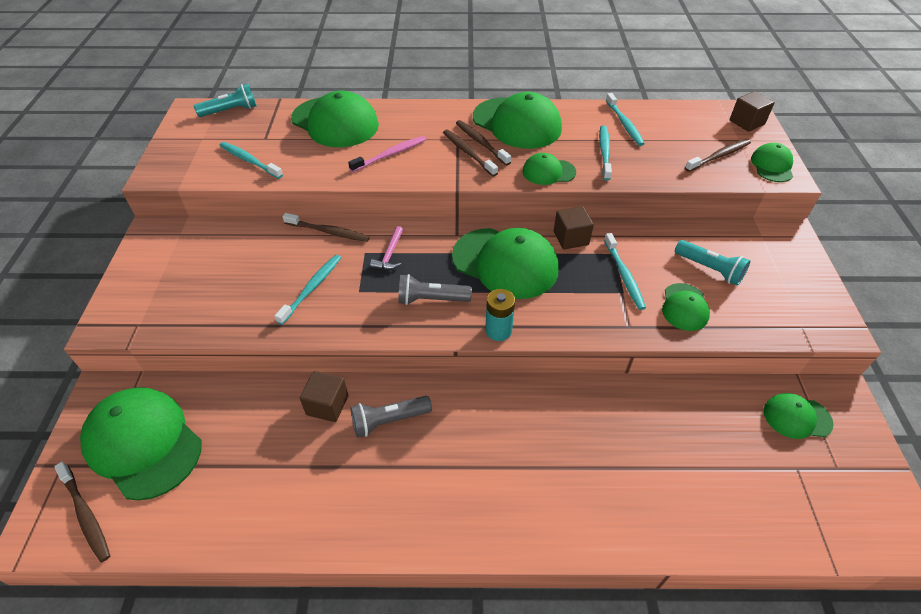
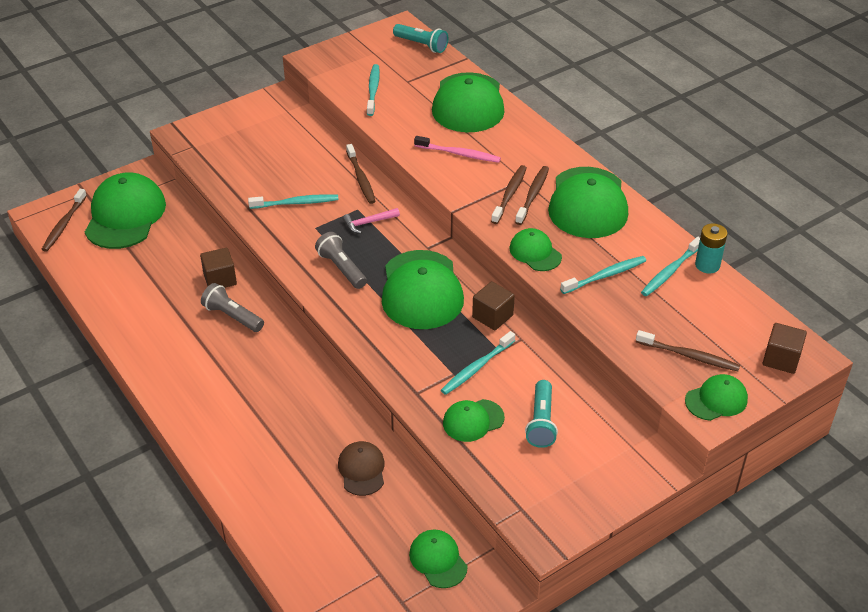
camera: 55 degrees right, 5 degrees down
(498, 330) = (343, 319): turquoise battery -> turquoise battery (707, 265)
(663, 418) = (362, 470): none -> brown cap

